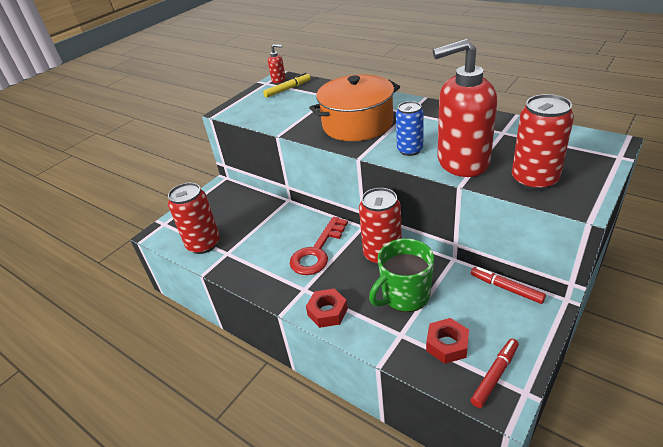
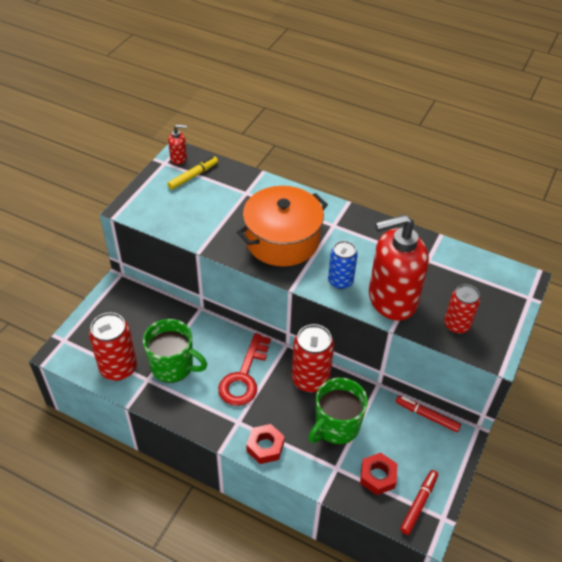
camera: 15 degrees left, 10 degrees up
(253, 243) = (173, 366): none -> green mug
(534, 180) = (456, 325): red can -> red can, size x0.66

